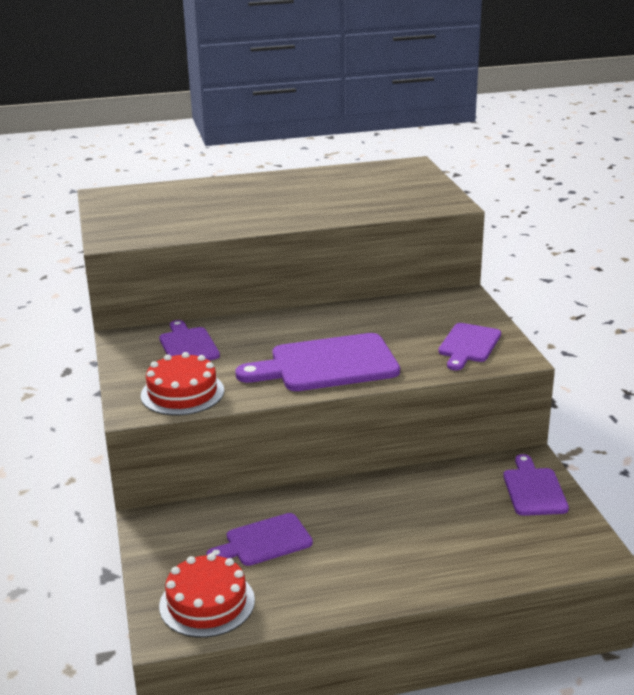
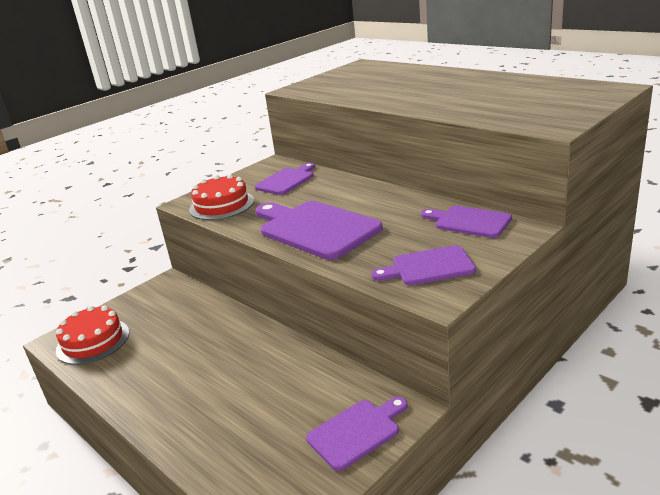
camera: 60 degrees right, 0 degrees up
(264, 541) = (173, 330): purple cutting board -> purple cutting board (469, 222)

